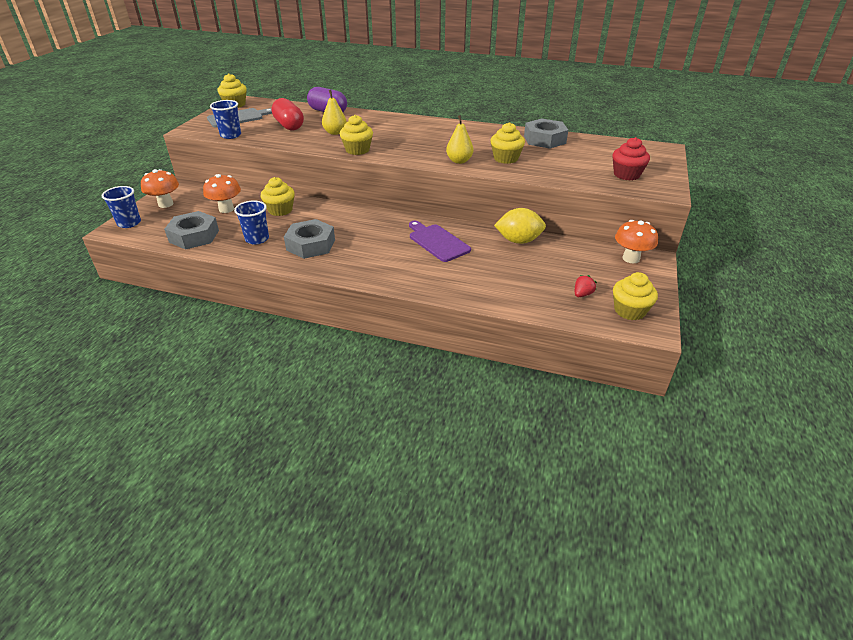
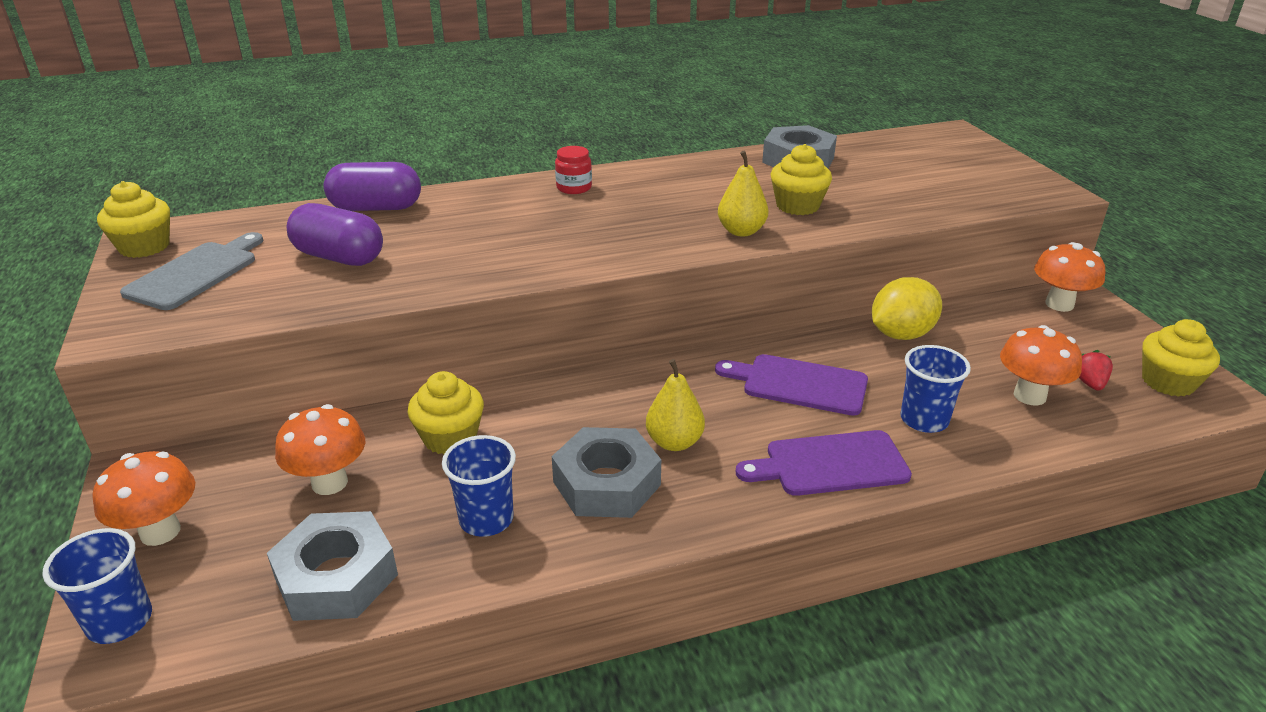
camera: 35 degrees left, 5 degrees down
(230, 135) = (238, 316): blue cup -> blue cup (924, 420)
(289, 125) = (339, 257): red capsule -> purple capsule
(335, 132) = (454, 244): yellow pear -> yellow pear (674, 442)
(357, 150) = (548, 265): yellow cupcake -> none
(403, 273) = (830, 464): none -> purple cutting board
(417, 124) = (574, 188): none -> red jar
(540, 286) = (1029, 396): none -> orange mushroom
(626, 174) = (977, 182): red cupcake -> none

